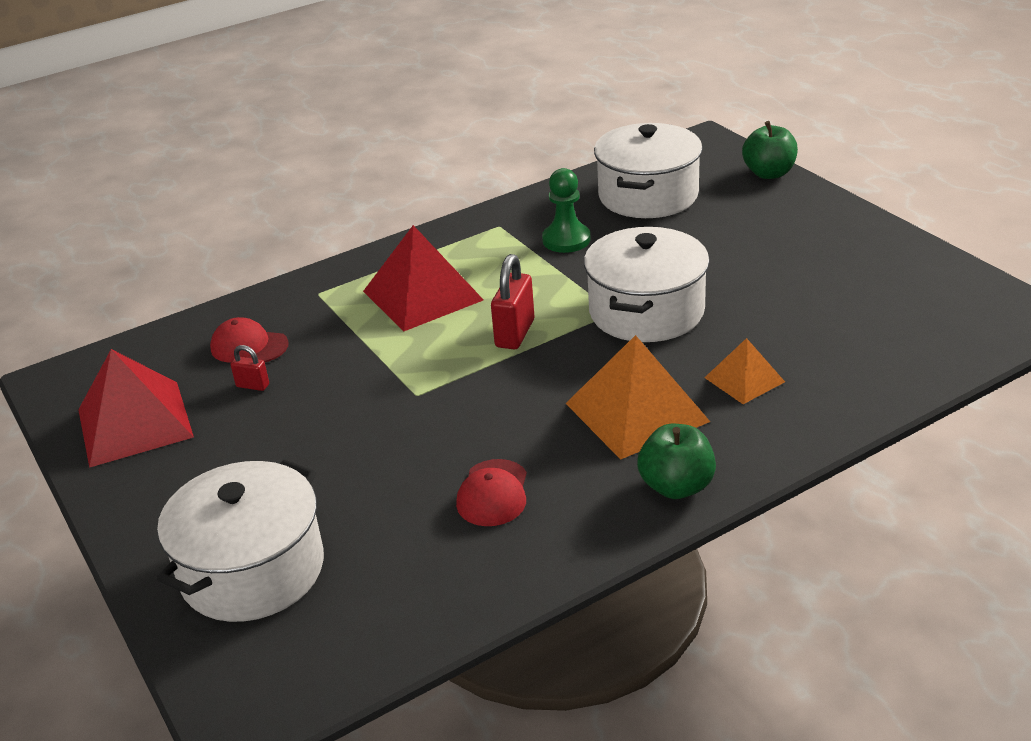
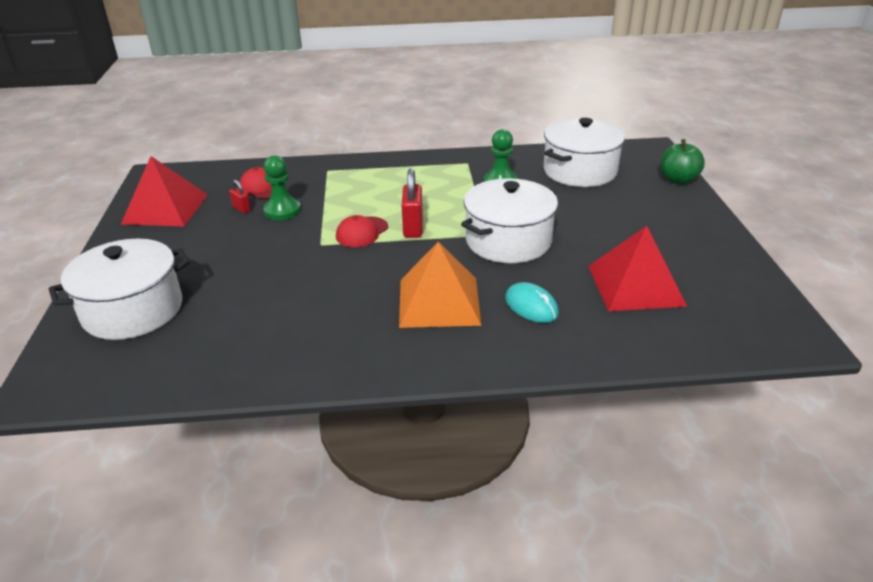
camera: 25 degrees right, 0 degrees up
(315, 369) = (282, 211): none -> green pawn
(422, 295) = (382, 189): red pyramid -> red pyramid (635, 285)
(493, 493) = (302, 318): red cap -> red cap (362, 232)
(515, 333) = (413, 228): red padlock -> red padlock turned 45 degrees counterclockwise
(676, 486) = (417, 359): green apple -> none
(744, 379) = (531, 306): orange pyramid -> turquoise mouse

